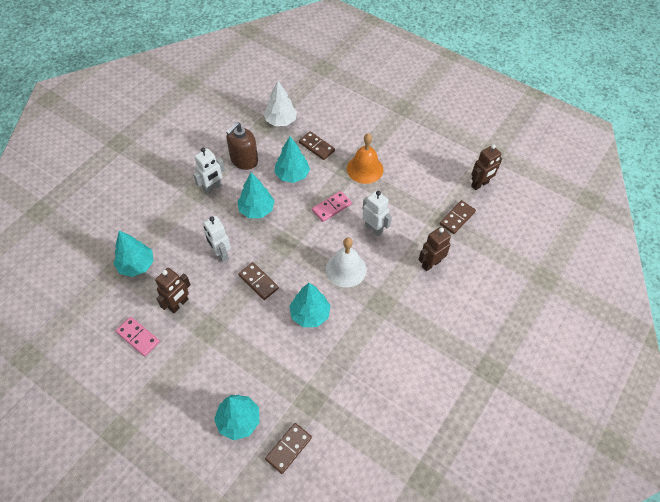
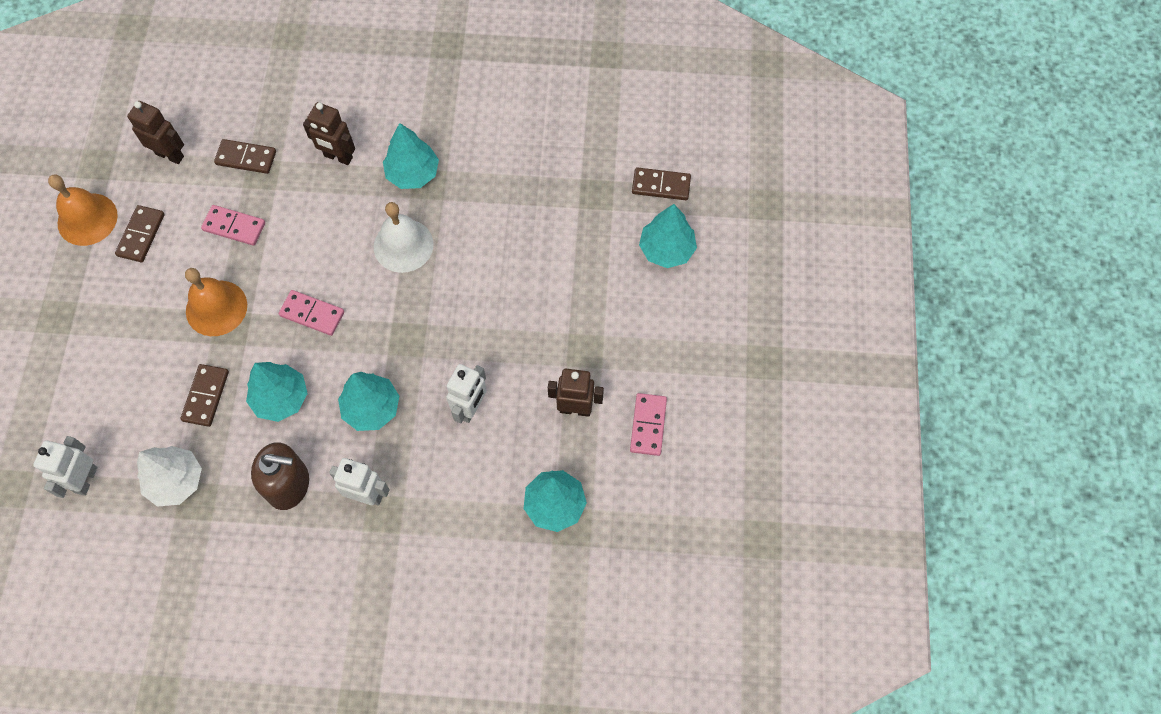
camera: 120 degrees left, 10 degrees up
(258, 282) = (484, 335): brown domino -> brown domino (141, 235)
(310, 314) = (492, 251): turquoise tree -> turquoise tree (413, 173)
(374, 229) = (319, 245): white robot -> white robot (85, 479)
(412, 195) = (234, 227): none -> pink domino
(456, 136) = (87, 219): none -> orange bell

